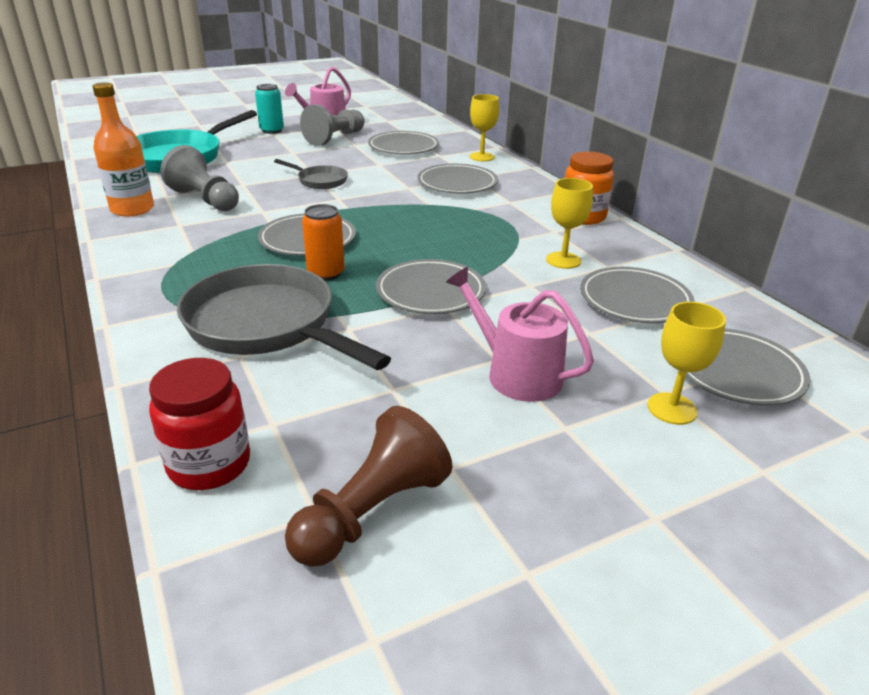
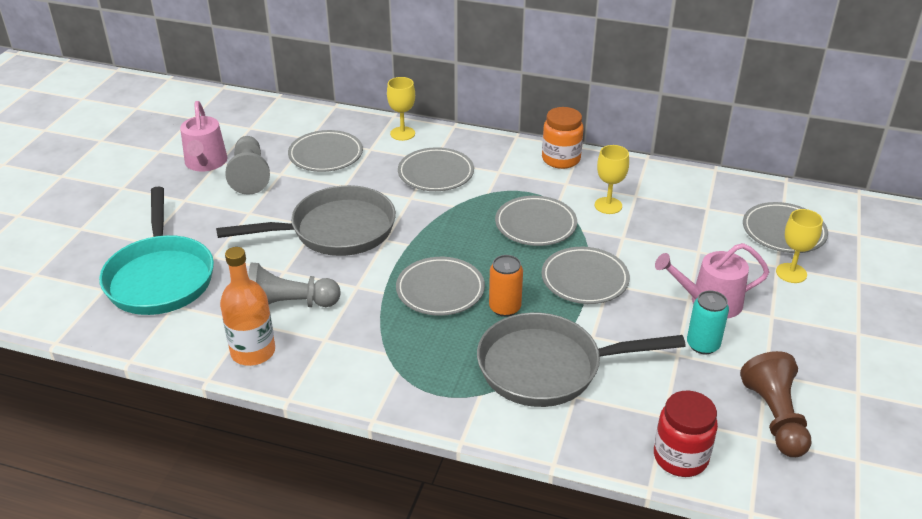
camera: 45 degrees left, 5 degrees up
(272, 130) = (172, 197): turquoise can -> turquoise can (703, 345)
(319, 181) = (335, 230): grey pan -> grey pan, size x2.05
(634, 300) = (684, 213): grey plate -> grey plate (535, 224)

